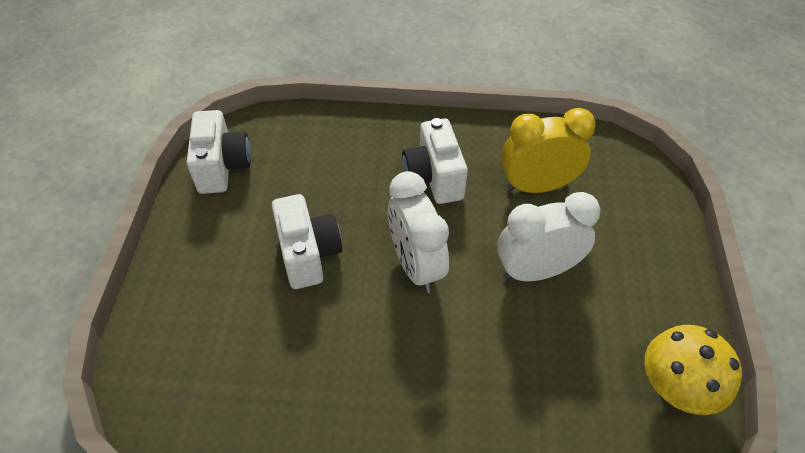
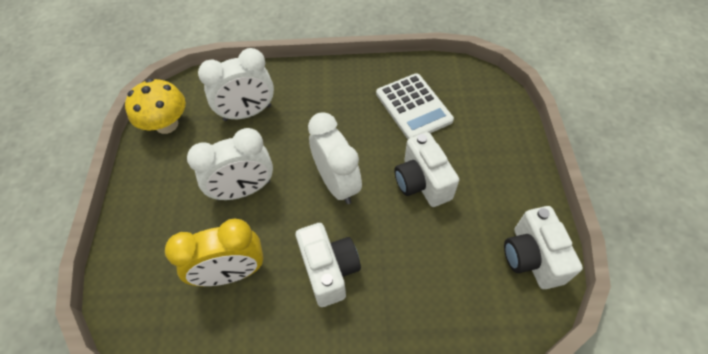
camera: 175 degrees right, 5 degrees up
(282, 369) = (413, 107): none -> white calculator
(548, 393) = (247, 113): none -> white clock

